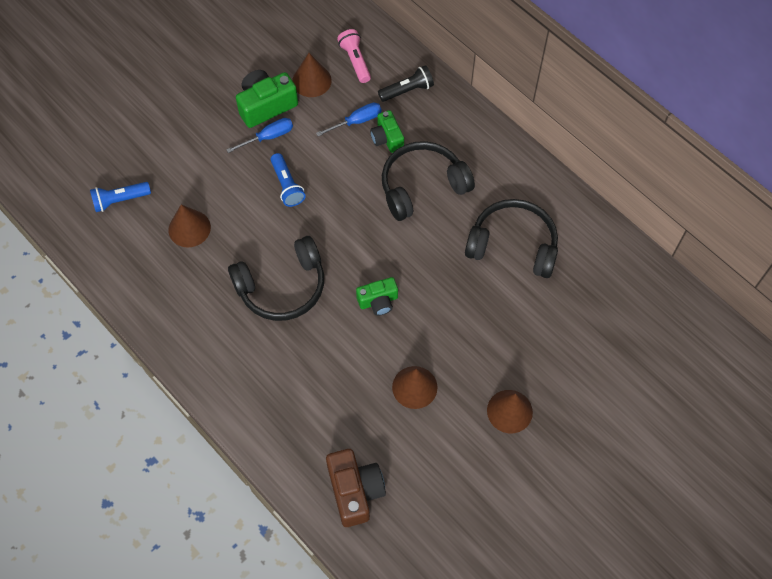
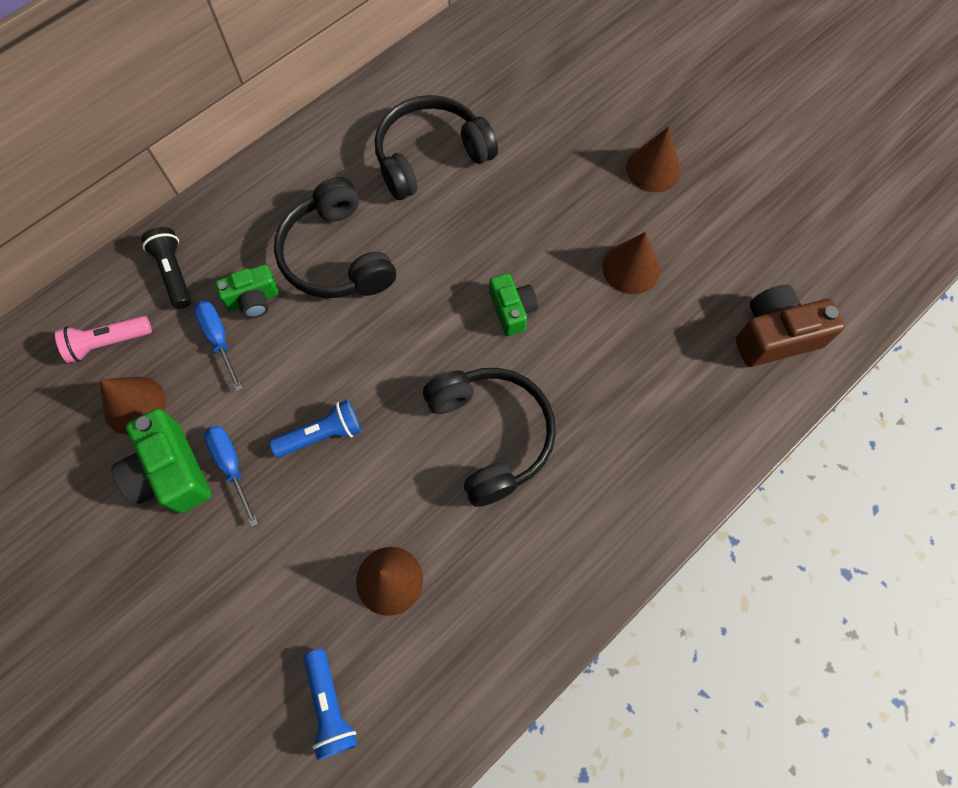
camera: 90 degrees left, 5 degrees up
(513, 245) = (430, 156): black headphones -> black headphones turned 45 degrees clockwise

